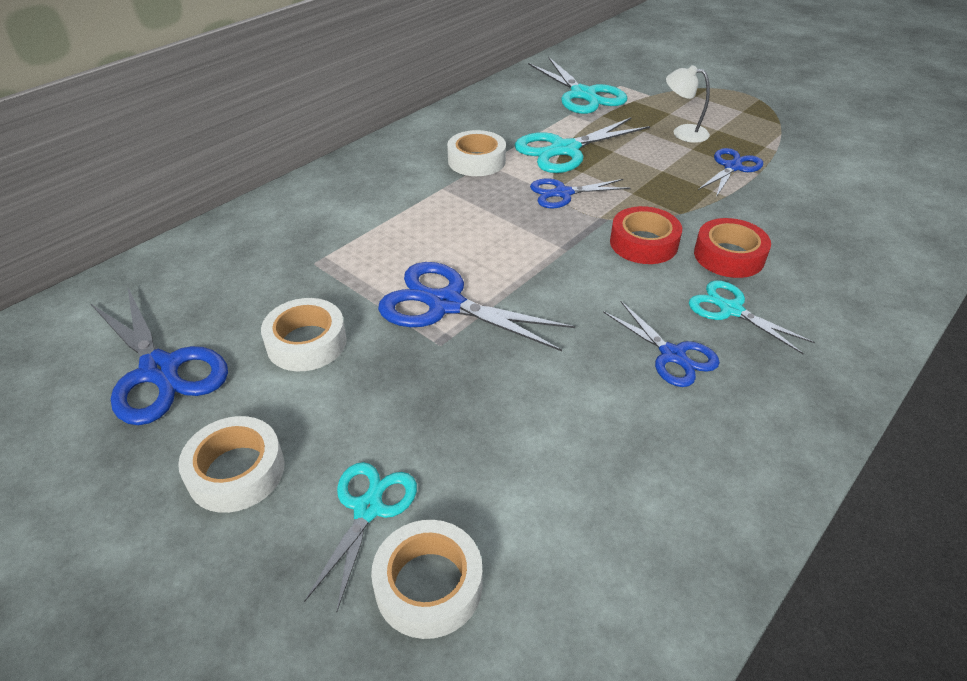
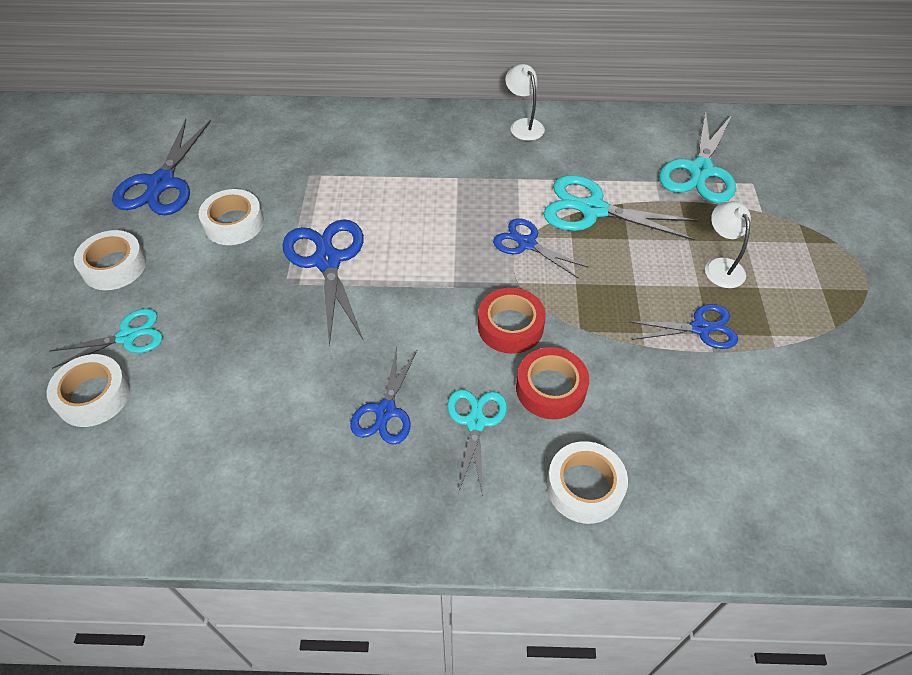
camera: 50 degrees right, 10 degrees up
(429, 132) = (523, 125): none -> white lamp
(476, 161) = (514, 172): white tape -> white tape (584, 487)

